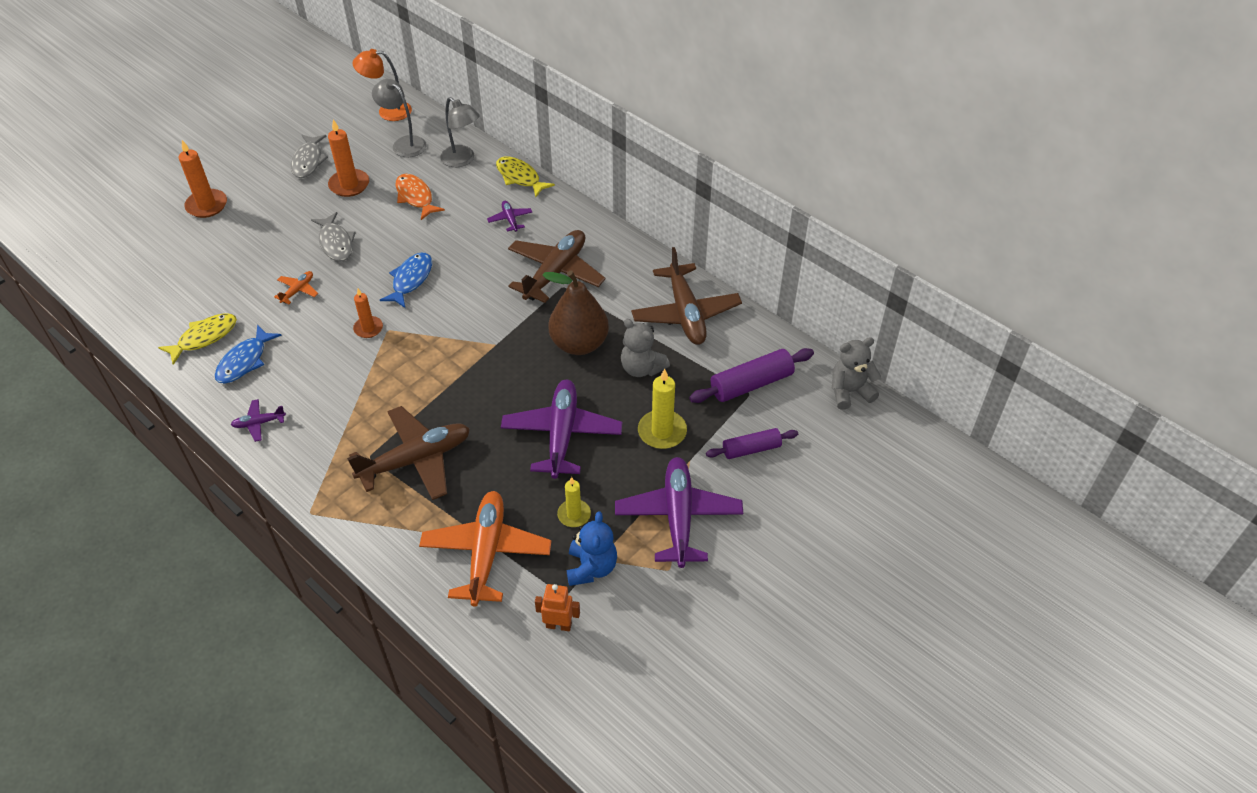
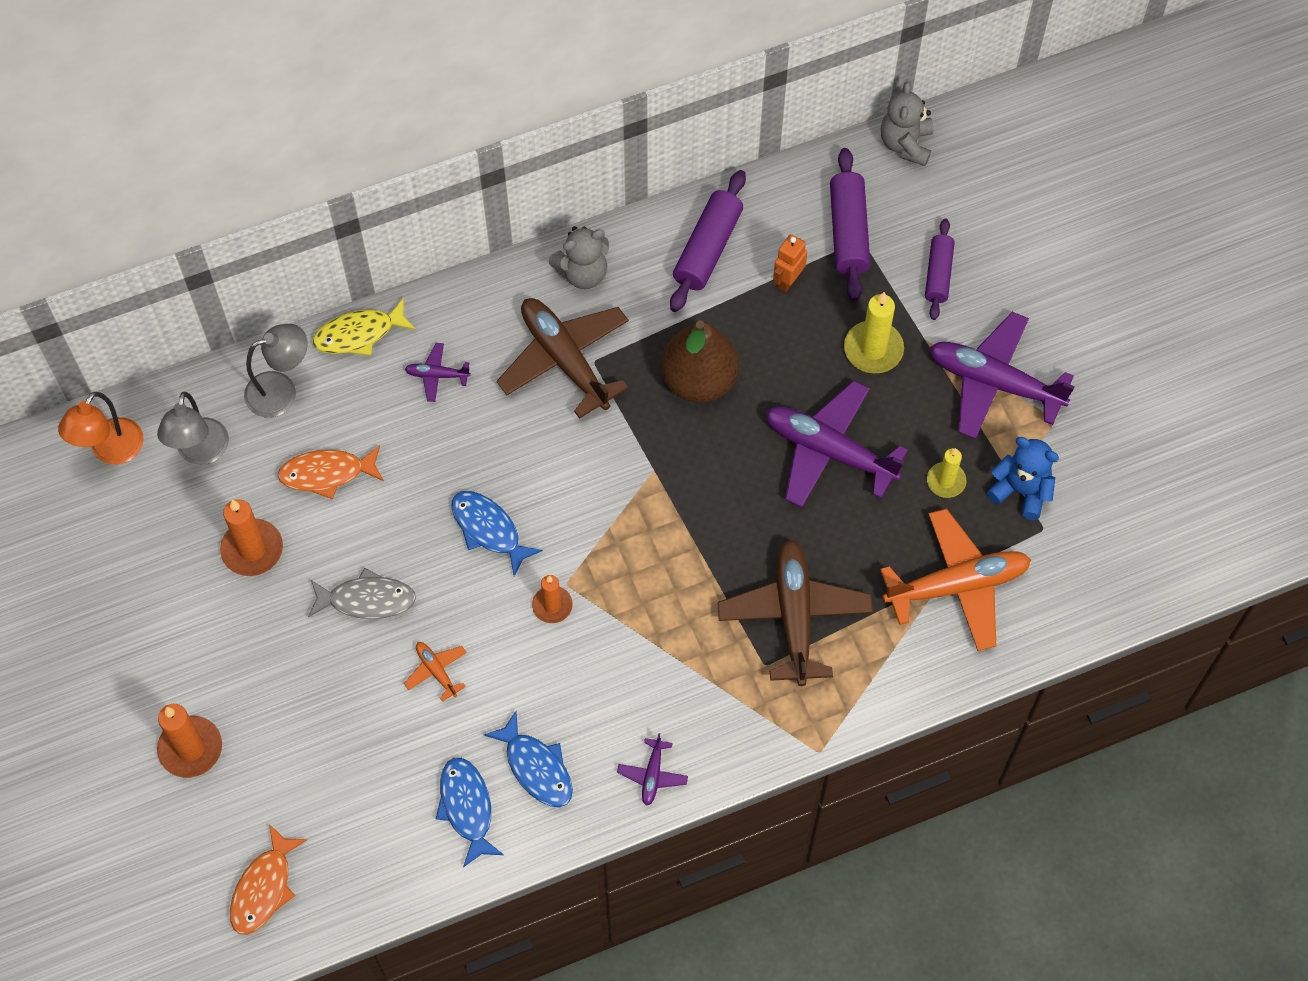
camera: 65 degrees left, 15 degrees up
(122, 266) = (264, 888): none -> orange fish
(204, 337) = (467, 807): yellow fish -> blue fish
(308, 161) = (167, 589): grey fish -> none
(404, 143) = (200, 452): grey lamp -> grey lamp turned 60 degrees counterclockwise
(486, 553) = (957, 585): orange plane -> orange plane turned 135 degrees clockwise
(558, 625) = (1077, 548): orange robot -> orange robot (788, 280)
(641, 368) = (770, 330): grey teddy bear -> grey teddy bear (582, 273)
(685, 313) = (708, 249): brown plane -> purple rolling pin

